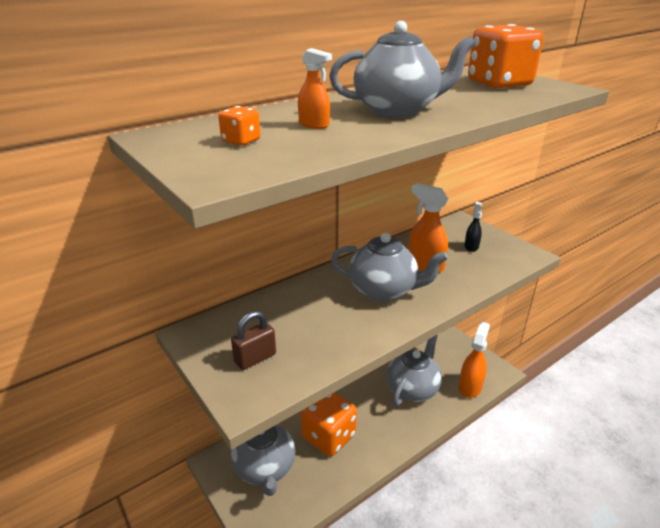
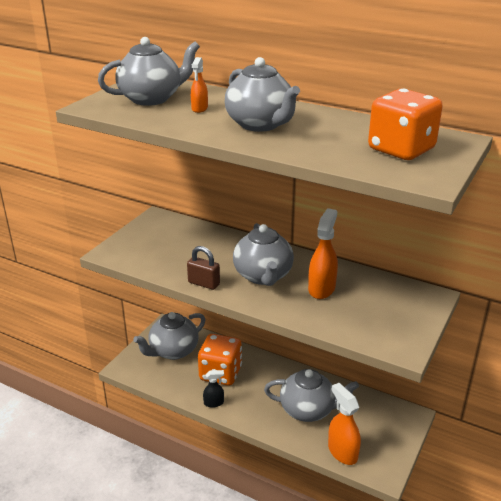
camera: 65 degrees right, 0 degrees up
(241, 141) = (151, 99): orange dice -> grey teapot
(255, 358) = (147, 245): brown padlock -> brown padlock (204, 283)
(470, 386) = (342, 452): orange spray bottle -> orange spray bottle turned 120 degrees counterclockwise
(471, 246) = (382, 309): black spray bottle -> black spray bottle (214, 403)

